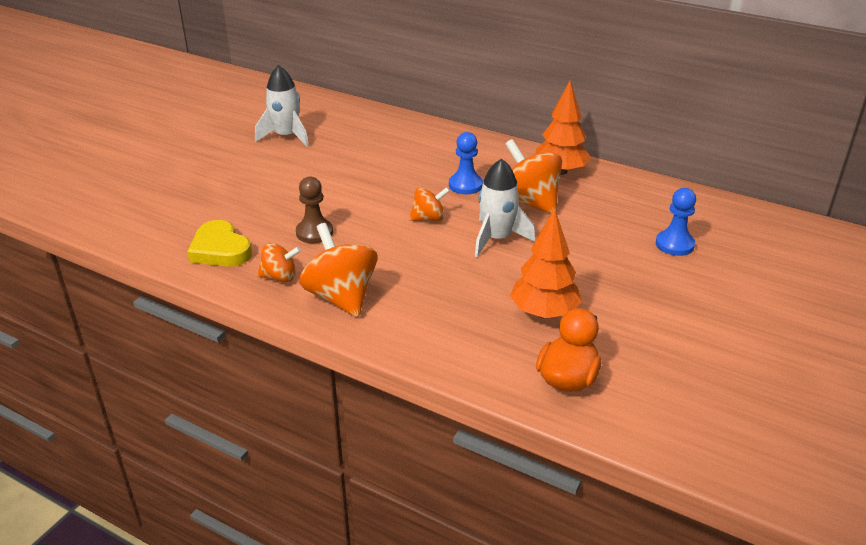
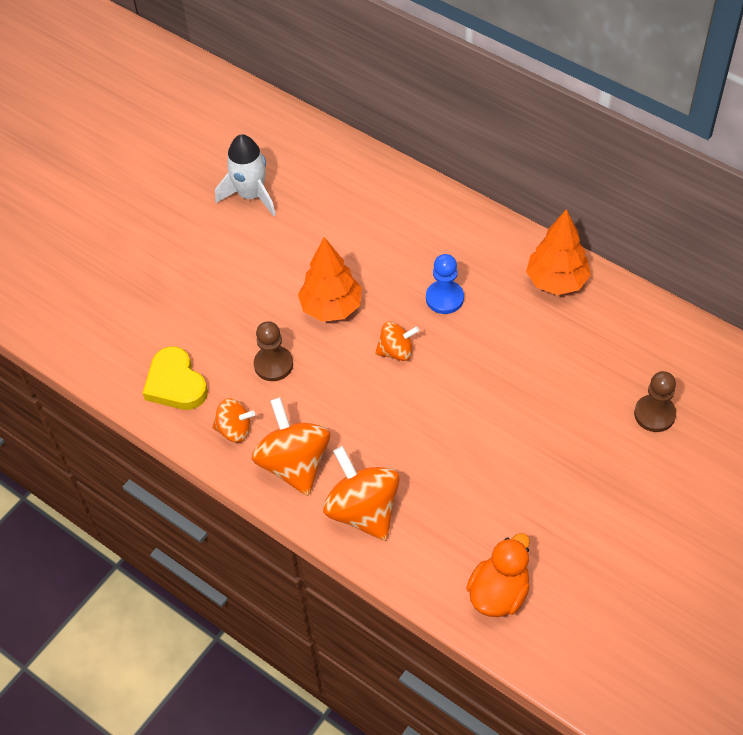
camera: 10 degrees right, 20 degrees up
(497, 239) = (465, 390): white rocket -> none
(529, 202) = (511, 332): orange spinning top -> orange spinning top (363, 510)
(544, 313) = (493, 504): orange tree -> orange tree (331, 307)
(674, 244) = (654, 414): blue pawn -> brown pawn

